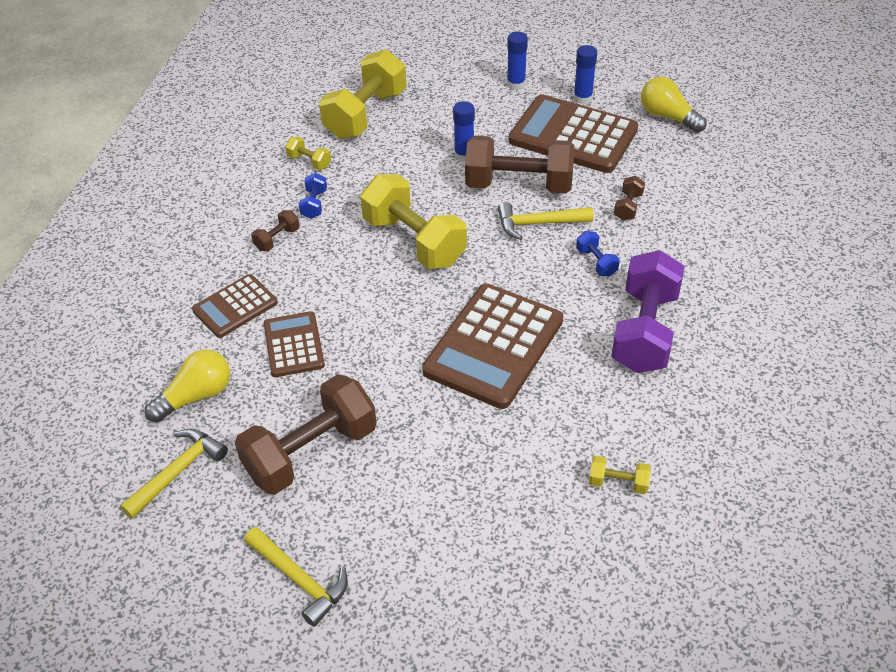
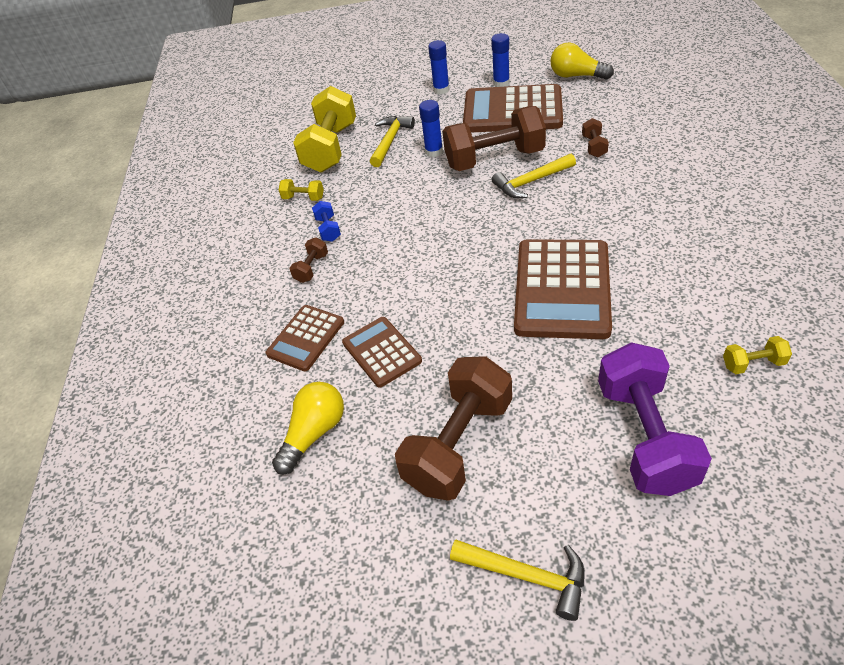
camera: 15 degrees left, 0 degrees up
(178, 471) = (337, 514): yellow hammer -> yellow hammer (390, 141)
(414, 241) = (435, 229): yellow dumbbell -> none
(596, 262) = (599, 194): blue dumbbell -> none
(644, 331) = (678, 233): purple dumbbell -> purple dumbbell (645, 436)

